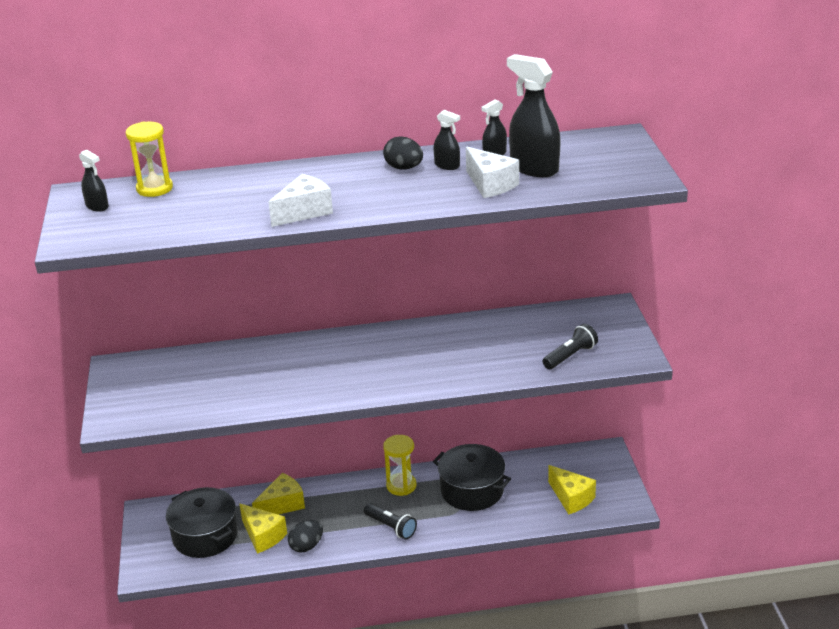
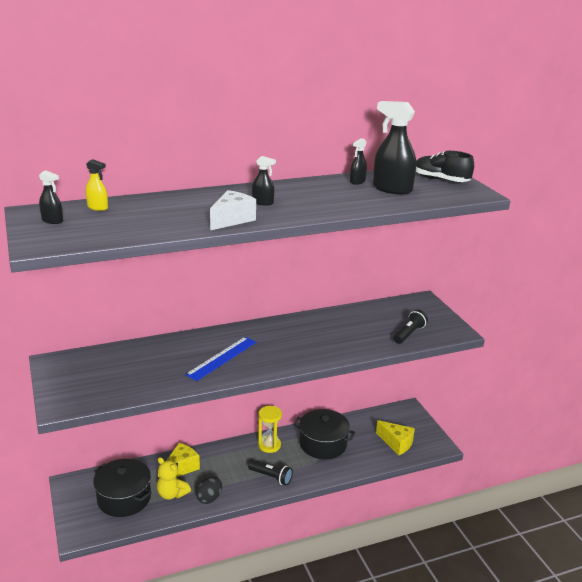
camera: 15 degrees left, 5 degrees down
(154, 188) = (98, 207): yellow hourglass -> yellow spray bottle
(263, 536) = (172, 494): yellow cheese -> yellow teddy bear
(315, 374) = (222, 358): none -> blue ruler
(404, 168) = (294, 191): black egg -> none
(447, 165) = (326, 189): black spray bottle -> black spray bottle (263, 202)
(490, 184) = (367, 199): white cheese -> none
(610, 154) = (440, 180): none -> black shoe

